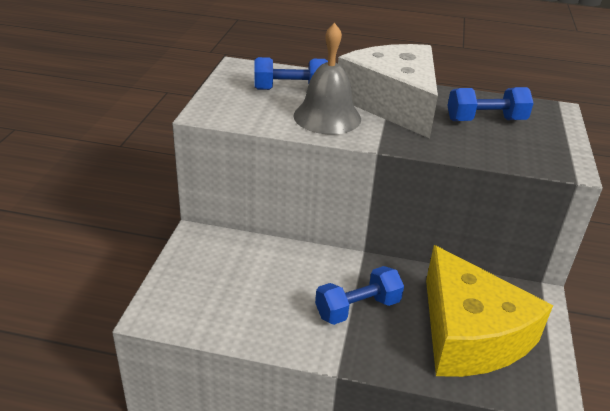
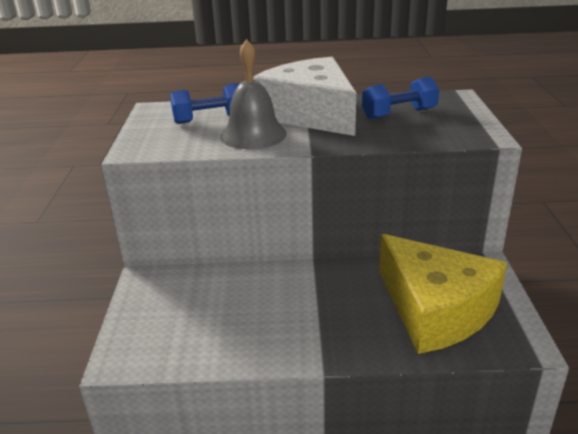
camera: 10 degrees left, 5 degrees down
(357, 308) = (323, 309): blue dumbbell -> none

